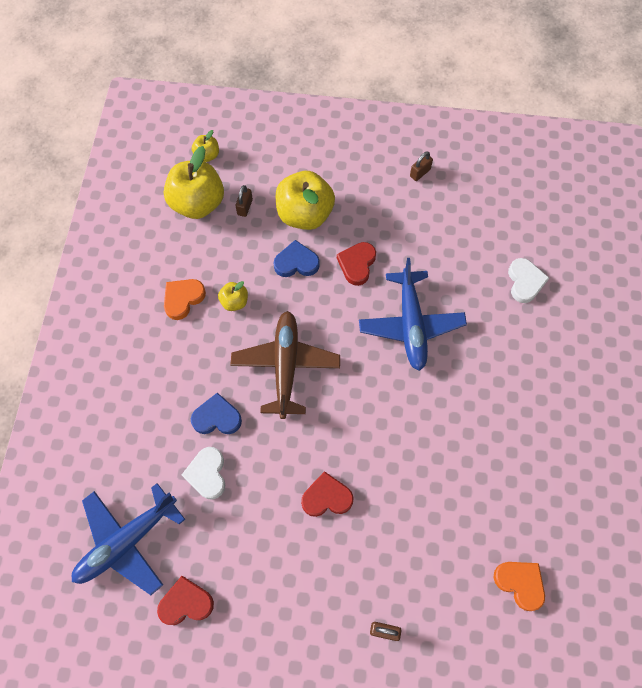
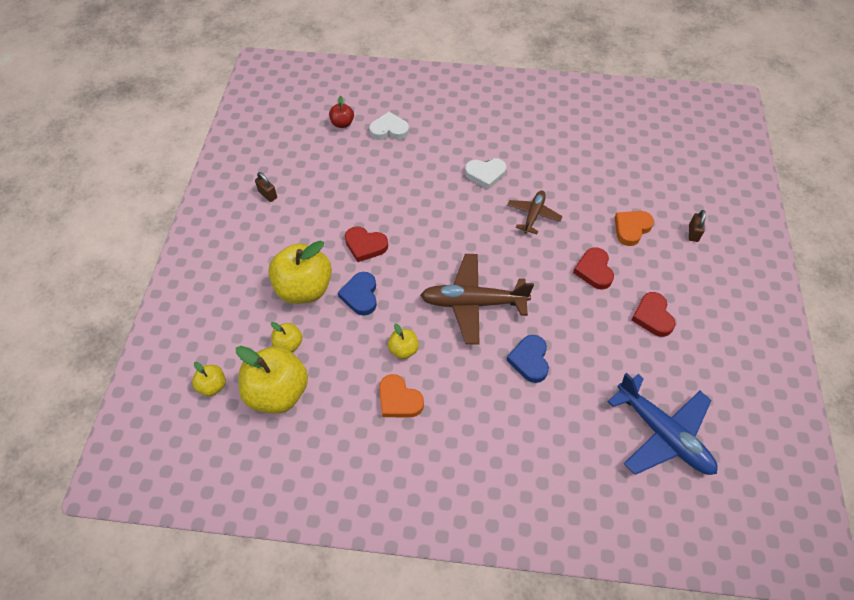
camera: 90 degrees left, 10 degrees down
(186, 603) = (706, 377): red heart -> red heart (652, 316)
(207, 474) = (586, 366): white heart -> white heart (485, 174)
(245, 207) = (288, 344): brown padlock -> yellow apple
(405, 436) = (533, 215): none -> brown plane
(411, 325) = (429, 207): blue plane -> none
(520, 583) = (639, 151): orange heart -> orange heart (631, 228)
(529, 234) = (342, 123): none -> red apple

